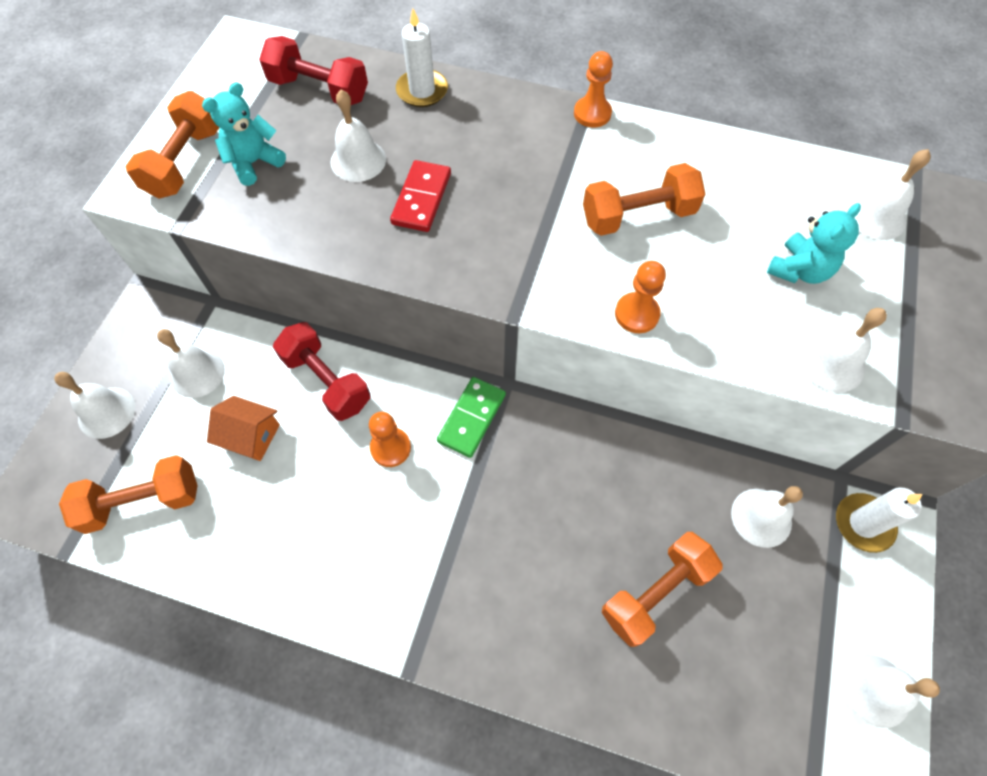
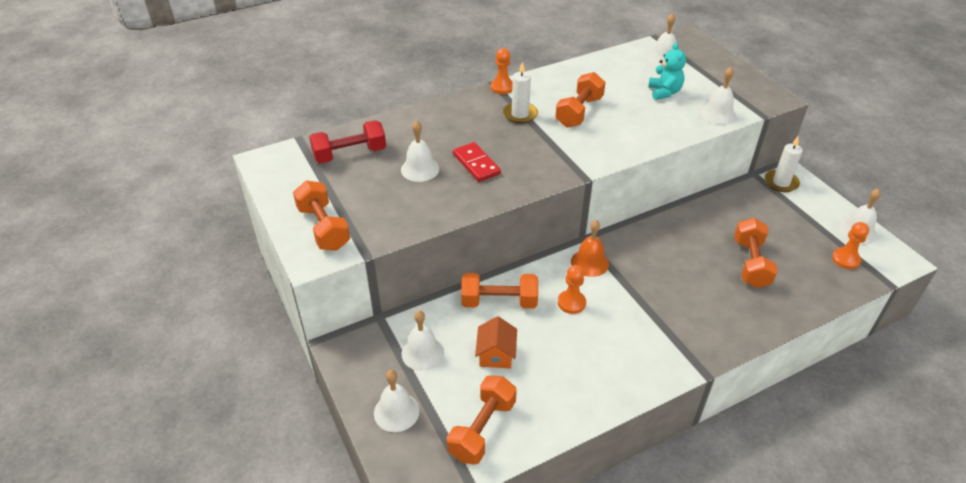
camera: 45 degrees left, 20 degrees down
(251, 436) = (496, 354): orange house -> orange house turned 60 degrees counterclockwise
(254, 163) = (365, 204): turquoise teddy bear -> none
(327, 381) = (499, 302): red dumbbell -> orange dumbbell
(422, 91) = (407, 124): white candle -> white candle (520, 114)
(471, 418) = (589, 262): green domino -> orange bell
(636, 314) = (631, 145): orange pawn -> orange pawn (845, 259)
(761, 517) = (747, 208): white bell -> none

